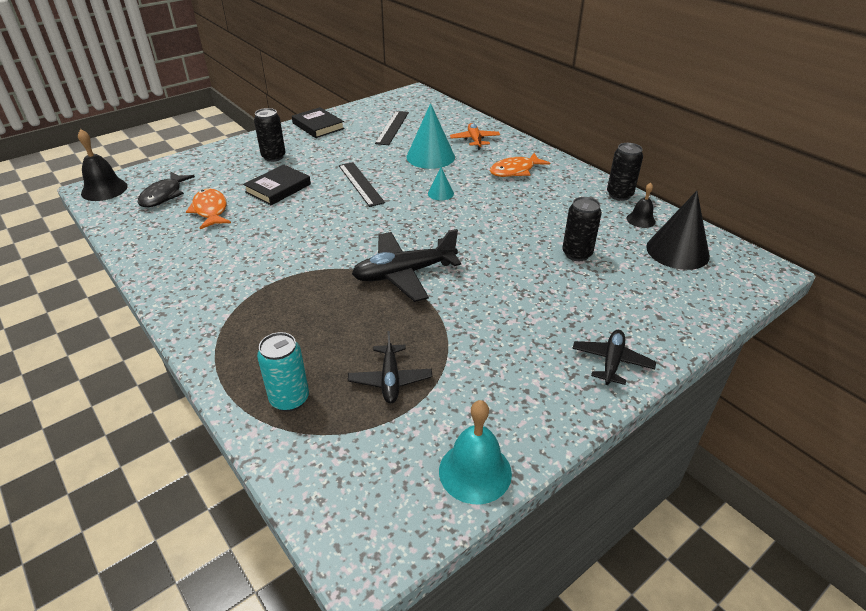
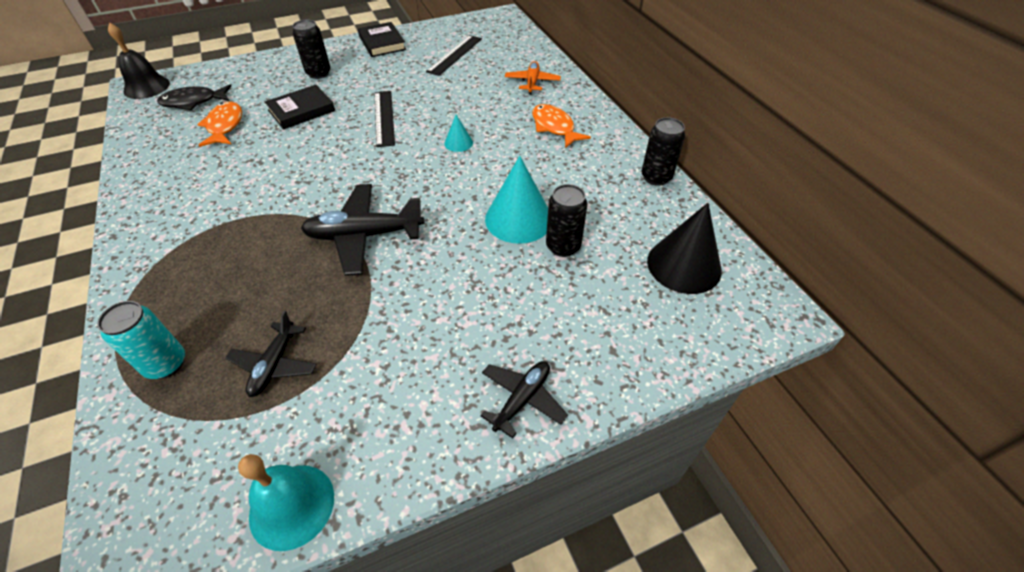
camera: 15 degrees right, 10 degrees up
(164, 195) = (193, 102): black fish -> black fish turned 45 degrees clockwise
(430, 157) = (474, 96): turquoise cone -> turquoise cone (518, 219)
(515, 171) = (554, 127): orange fish -> orange fish turned 75 degrees clockwise
(641, 220) = (663, 215): black bell -> none

